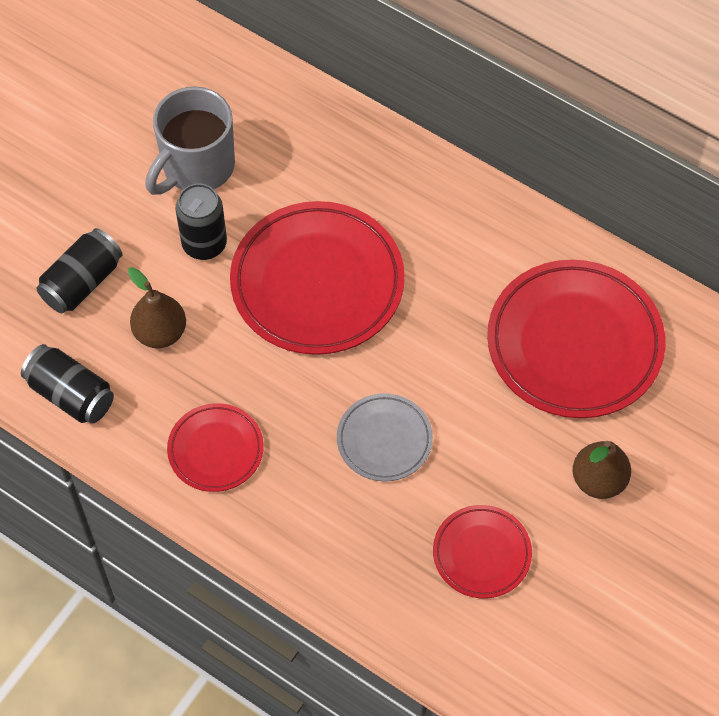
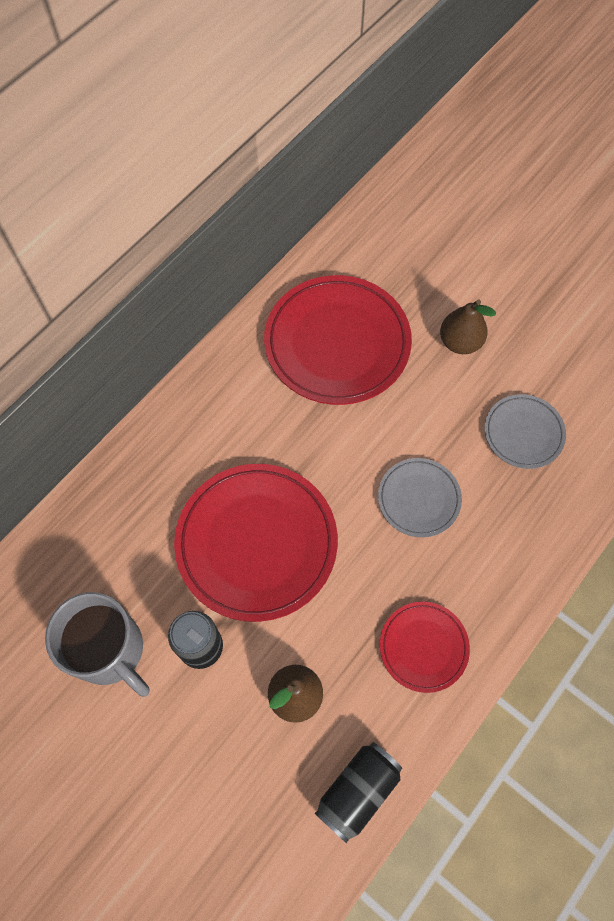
camera: 85 degrees left, 5 degrees up
(82, 282) = (229, 776): black can -> none
(481, 553) = (523, 433): red plate -> grey plate

